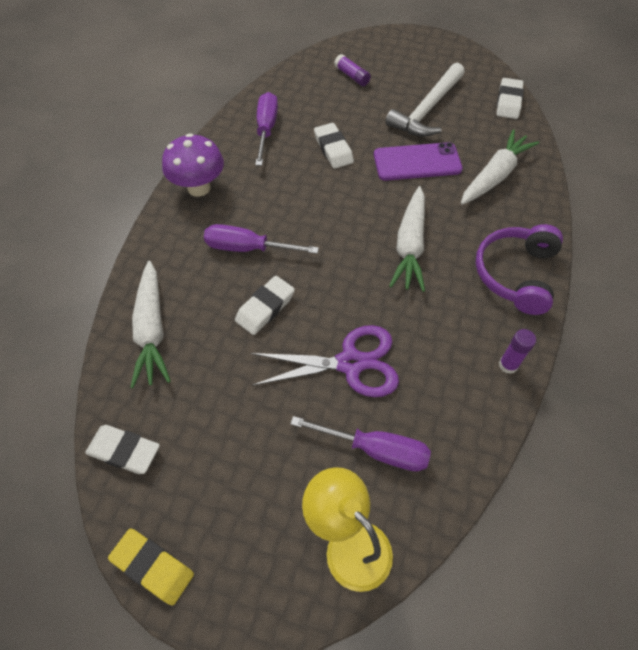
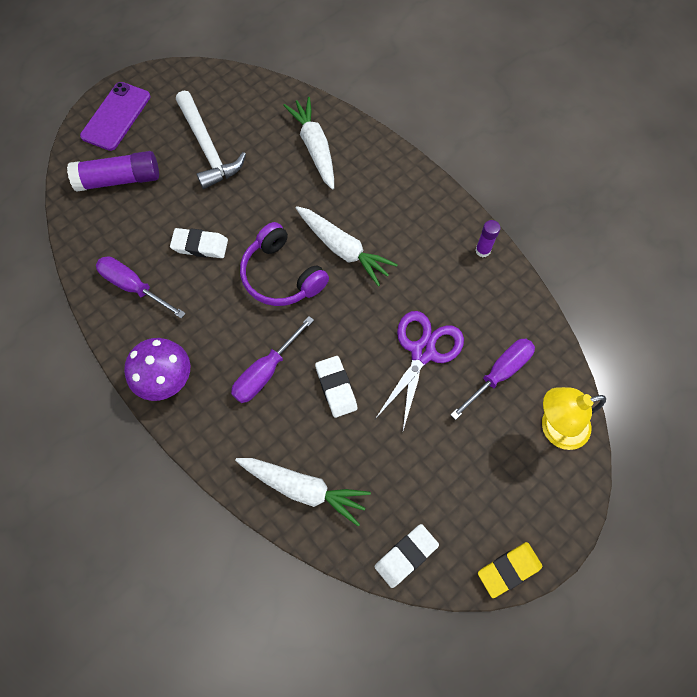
camera: 60 degrees left, 10 degrees up
(352, 76) = (119, 179): purple glue stick -> purple glue stick, size x1.87
(417, 162) = (261, 192): purple phone -> purple phone (116, 116)
(508, 102) = (244, 85): white eraser -> none
(516, 274) = (414, 196): purple headphones -> purple headphones (281, 275)

